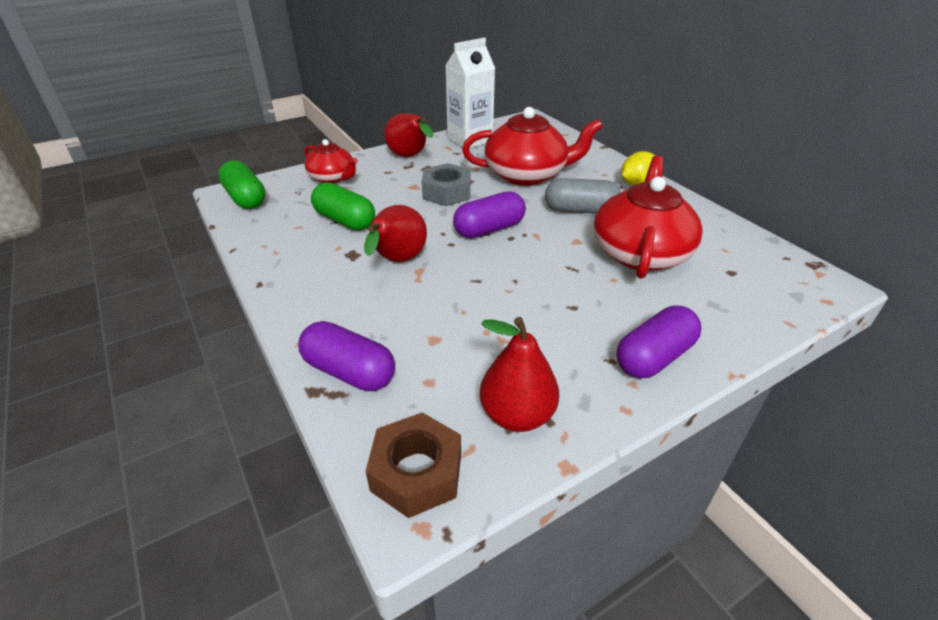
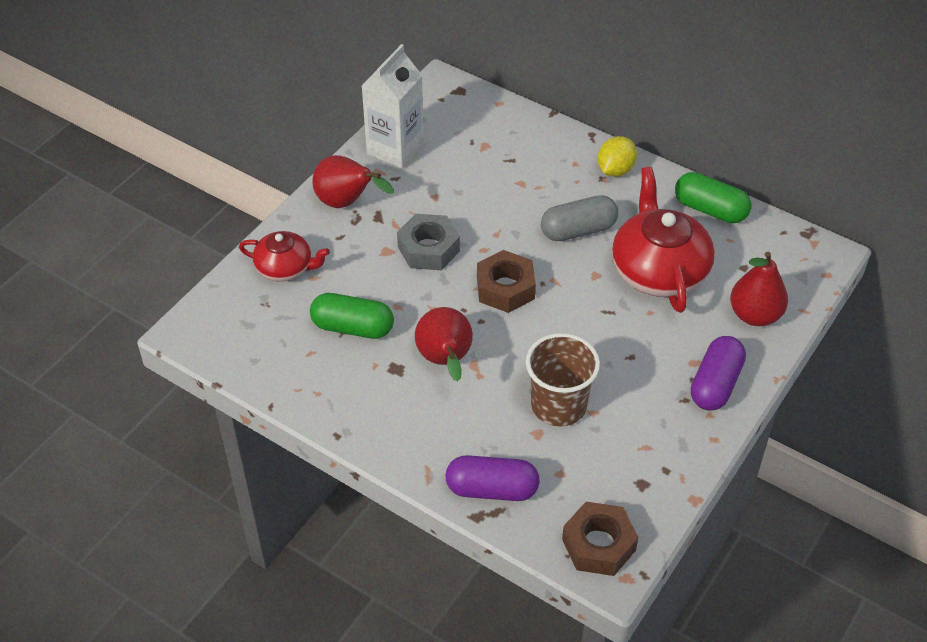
camera: 25 degrees left, 10 degrees up
(245, 198) = (215, 333): green capsule -> green capsule (710, 209)
(472, 323) = (558, 405): none -> brown cup
(489, 229) = (505, 288): purple capsule -> brown nut
(517, 415) = (641, 474): red pear -> red pear (755, 315)
(527, 175) = (496, 191): red teapot -> none

